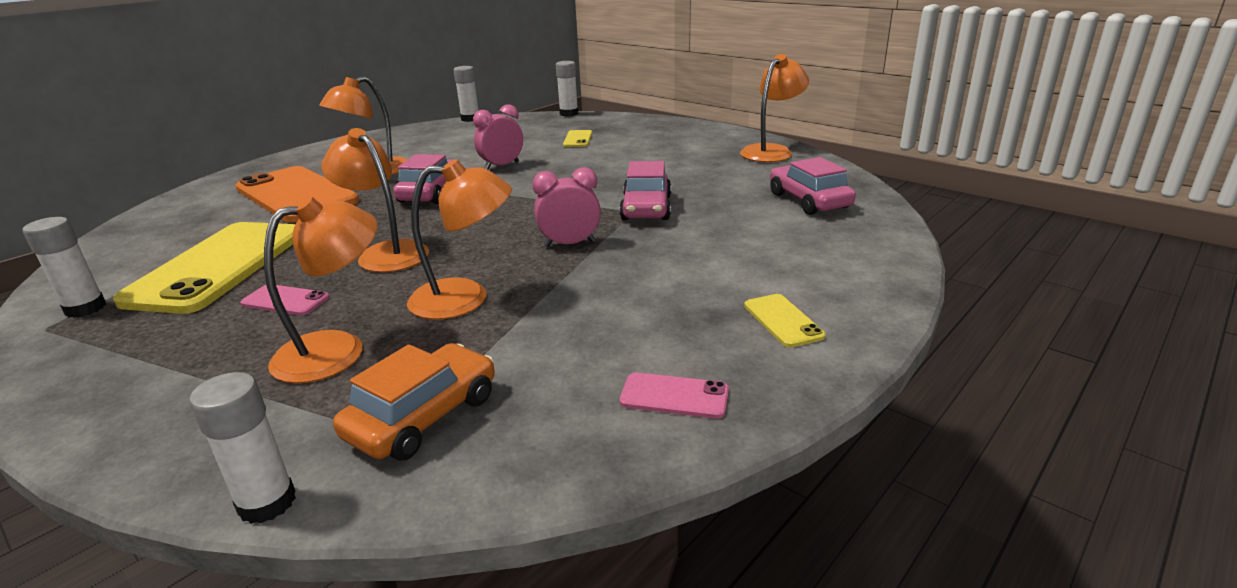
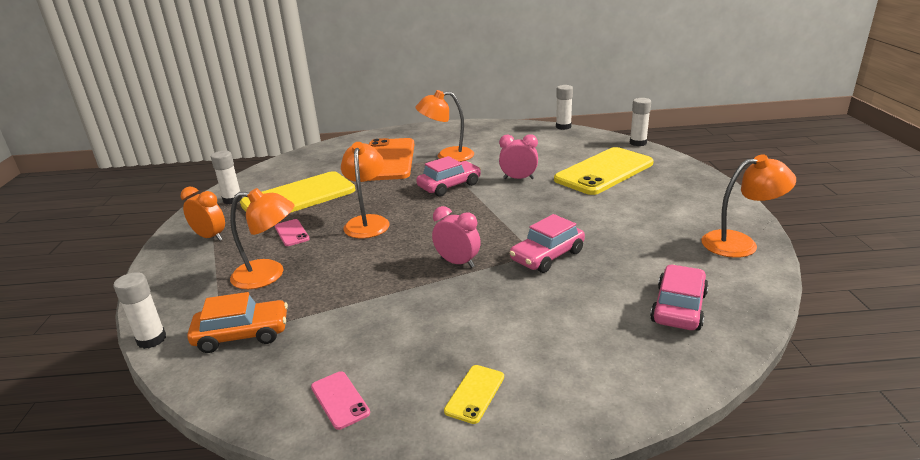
camera: 45 degrees right, 0 degrees up
(130, 359) = (210, 237): none -> orange clock
(465, 298) = (354, 274): orange lamp -> none
(578, 139) = (604, 171): yellow phone -> yellow phone, size x2.44

